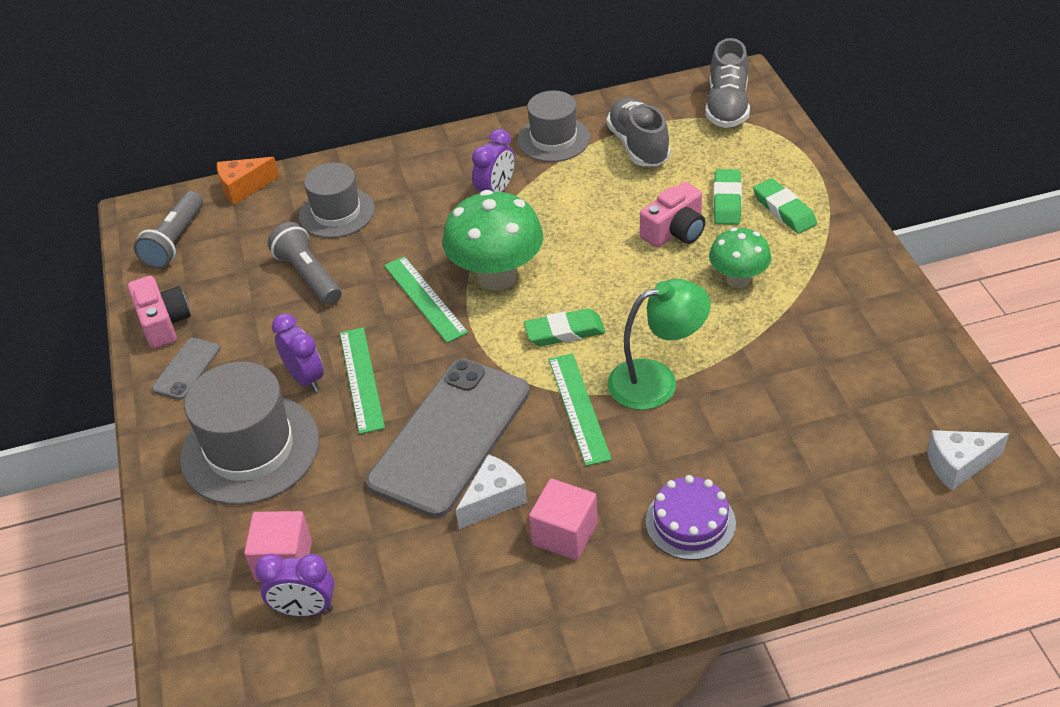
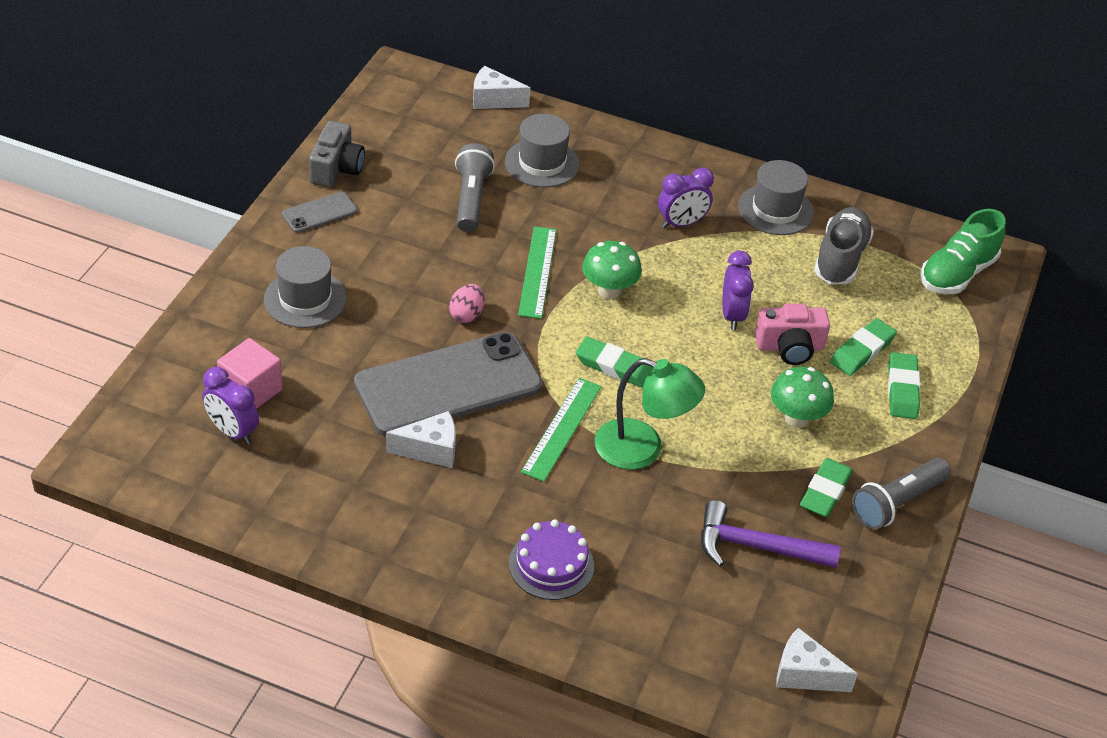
camera: 30 degrees right, 0 degrees up
(163, 323) = (336, 168): pink camera -> grey camera
(175, 241) = (404, 111): grey flashlight -> grey flashlight (897, 503)
(243, 188) = (493, 100): orange cheese -> white cheese
(250, 449) = (305, 299): grey hat -> grey hat, size x0.65
(305, 378) = (392, 274): purple clock -> purple clock (732, 315)
(361, 379) = (430, 301): green ruler -> none
(404, 370) = (466, 315): none -> pink egg
(497, 277) = (609, 291): green mushroom -> green mushroom, size x0.60
(565, 534) = (454, 508): pink cube -> none
(727, 106) = (957, 274): grey shoe -> green shoe
(817, 319) = (825, 491): none -> green eraser
(819, 395) = (757, 547): none -> purple hammer

